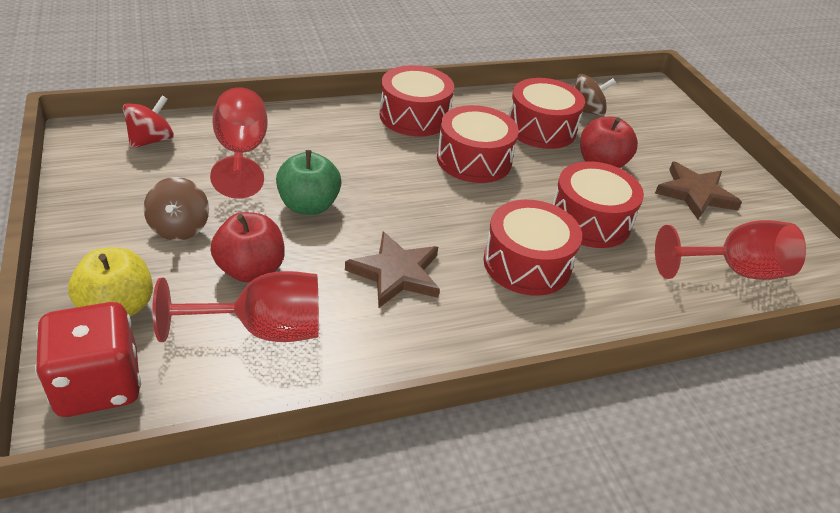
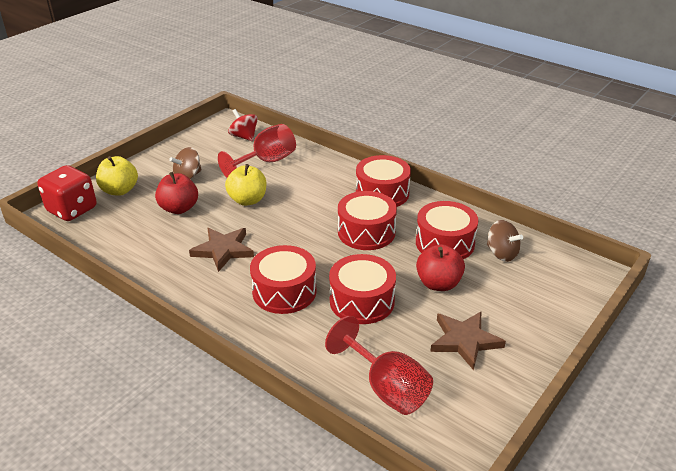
camera: 60 degrees right, 5 degrees down
(151, 140) = (244, 136): red spinning top -> red spinning top turned 135 degrees counterclockwise
(263, 330) = (141, 231): red goblet -> none
(309, 205) = (247, 200): green apple -> yellow apple

